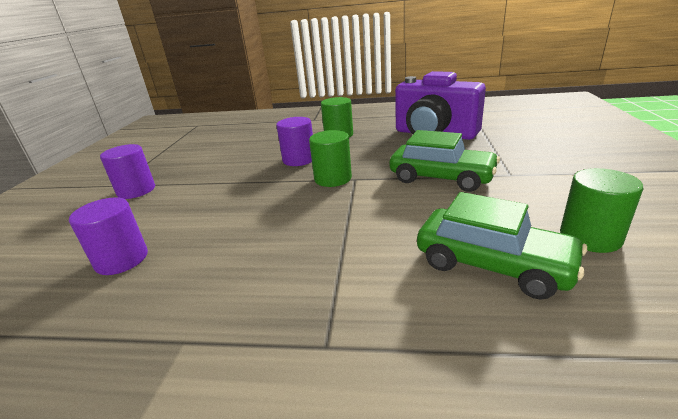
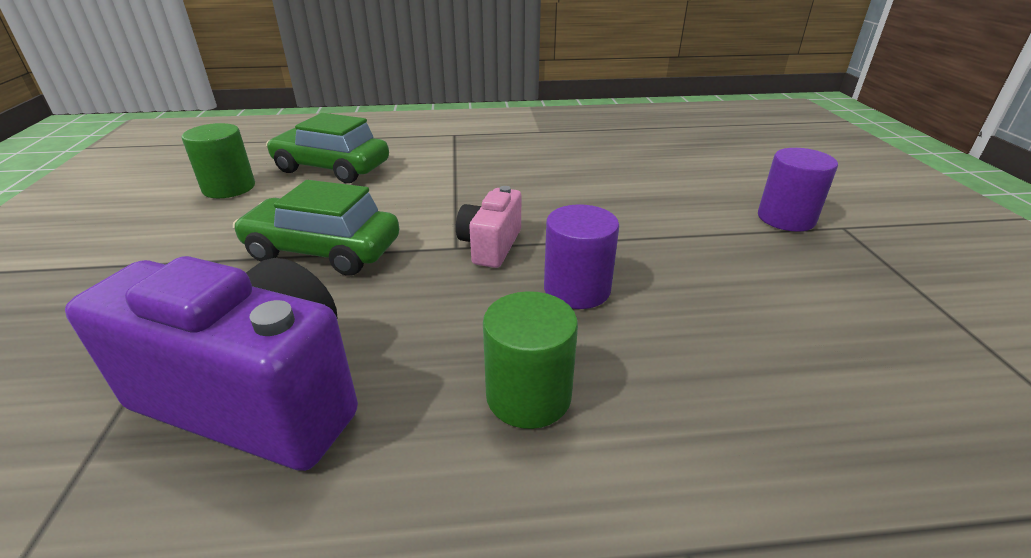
camera: 165 degrees right, 5 degrees up
(122, 259) = (651, 157): purple cylinder -> none
(333, 178) = (491, 246): green cylinder -> pink camera

